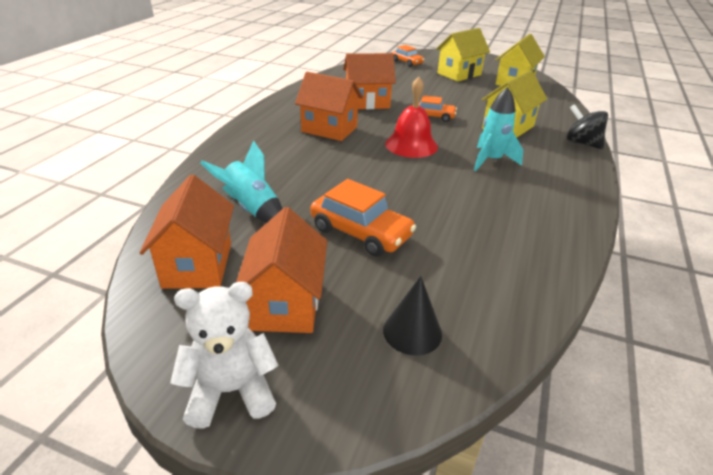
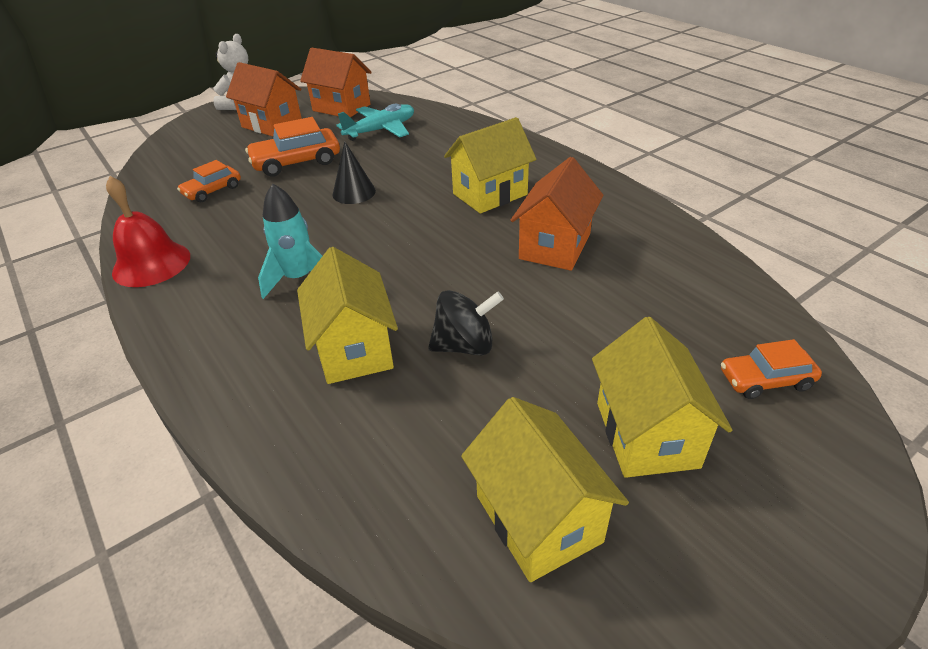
camera: 125 degrees right, 5 degrees up
(252, 209) = (381, 130): turquoise rocket -> turquoise plane
(329, 129) = (490, 194): orange house -> yellow house
(411, 145) = (397, 235): red bell -> red bell (151, 264)
(412, 332) = (195, 153): black cone -> black cone (354, 192)
(433, 116) = (458, 288): orange car -> orange car (212, 191)
(581, 143) = (226, 405): black spinning top -> black spinning top (465, 346)

